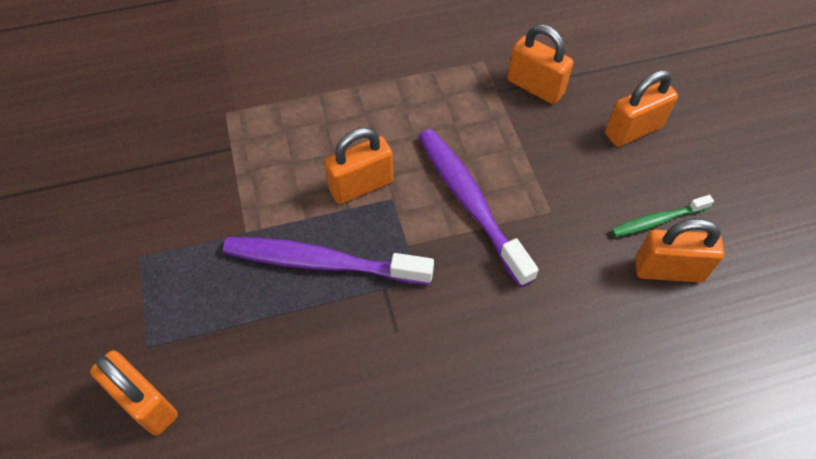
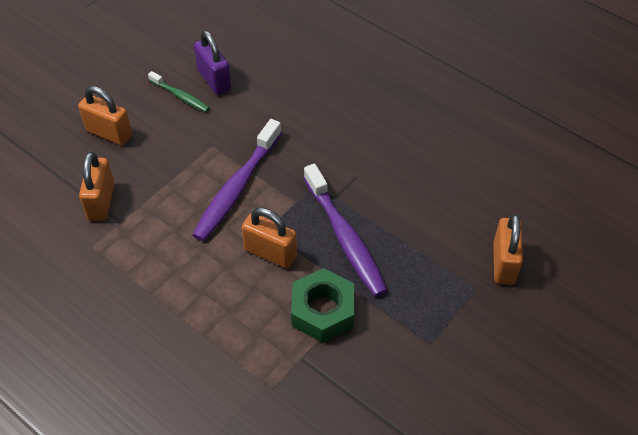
camera: 125 degrees left, 5 degrees down
(258, 190) = (322, 311): none -> green nut
(668, 270) = (214, 80): orange padlock -> purple padlock

